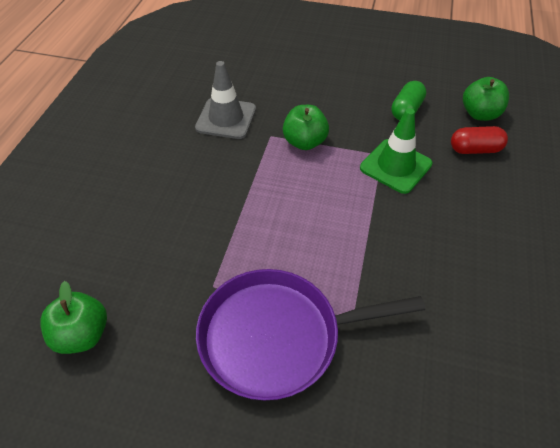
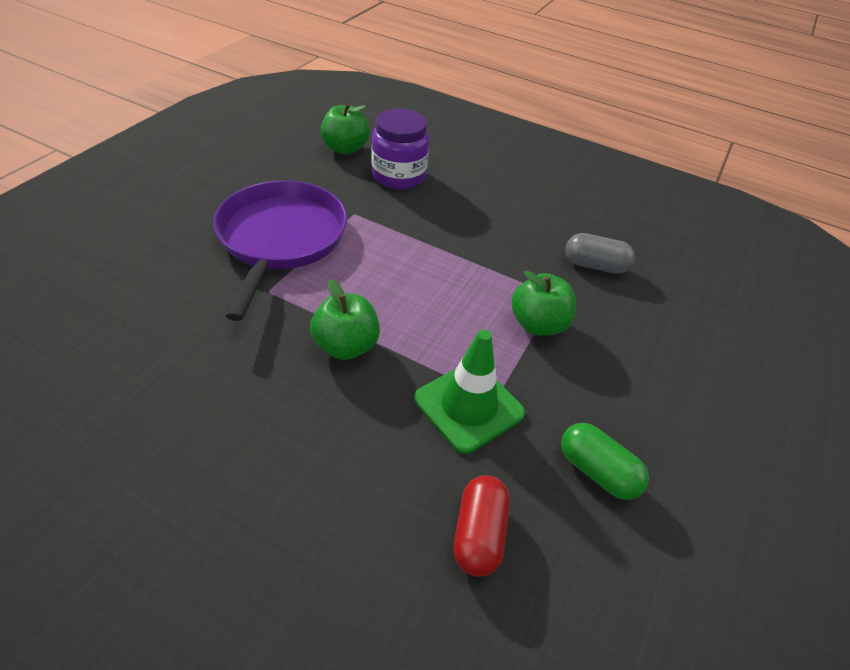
camera: 100 degrees right, 5 degrees down
(131, 266) = (398, 175): none -> purple jar
(226, 118) = (595, 265): grey traffic cone -> grey capsule
(479, 114) = (575, 596): green apple -> green apple (346, 346)

